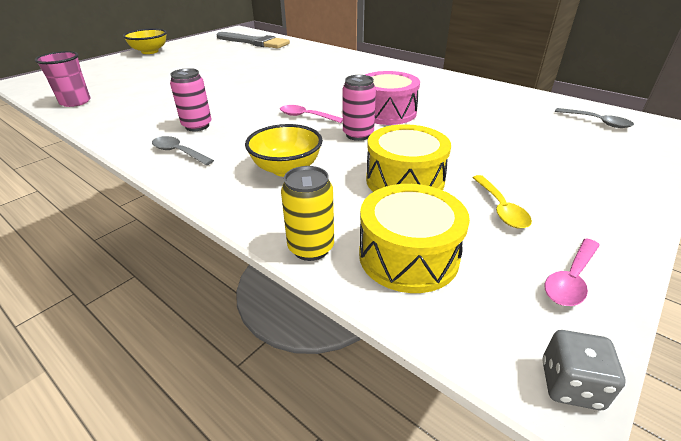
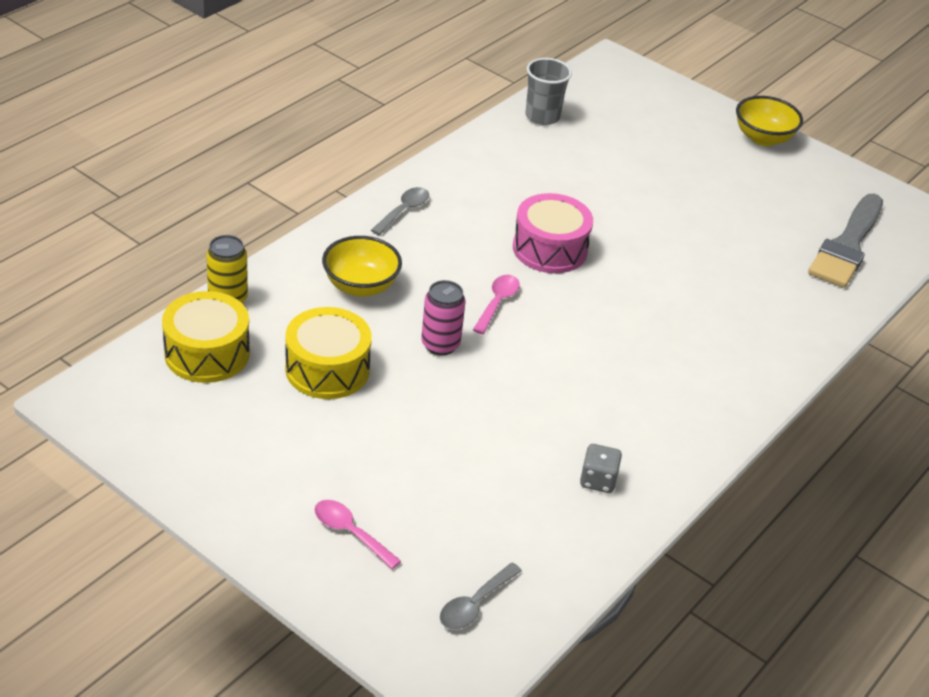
camera: 85 degrees right, 5 degrees up
(75, 102) = (542, 116): pink cup -> grey cup
(197, 126) = (470, 216): pink can -> none
(387, 112) = (511, 379): pink drum -> pink drum (550, 249)
(500, 208) = (265, 429): yellow spoon -> none
(570, 385) = (70, 406): grey dice -> grey dice (598, 480)
(571, 279) = (159, 442): pink spoon -> pink spoon (350, 533)

